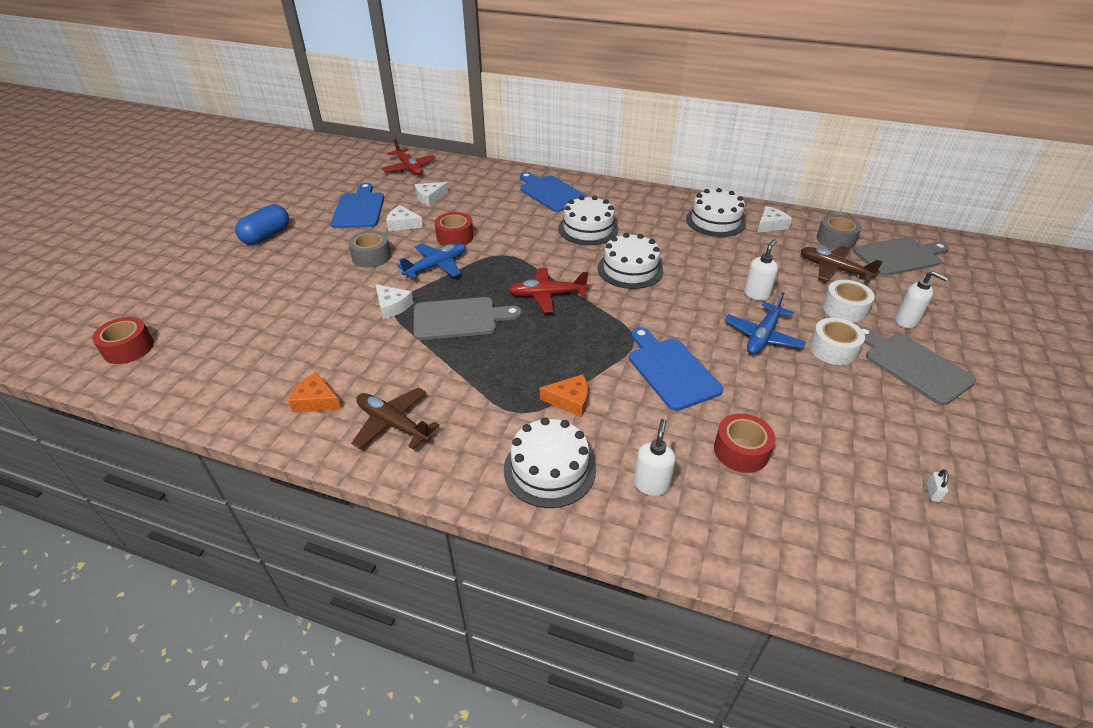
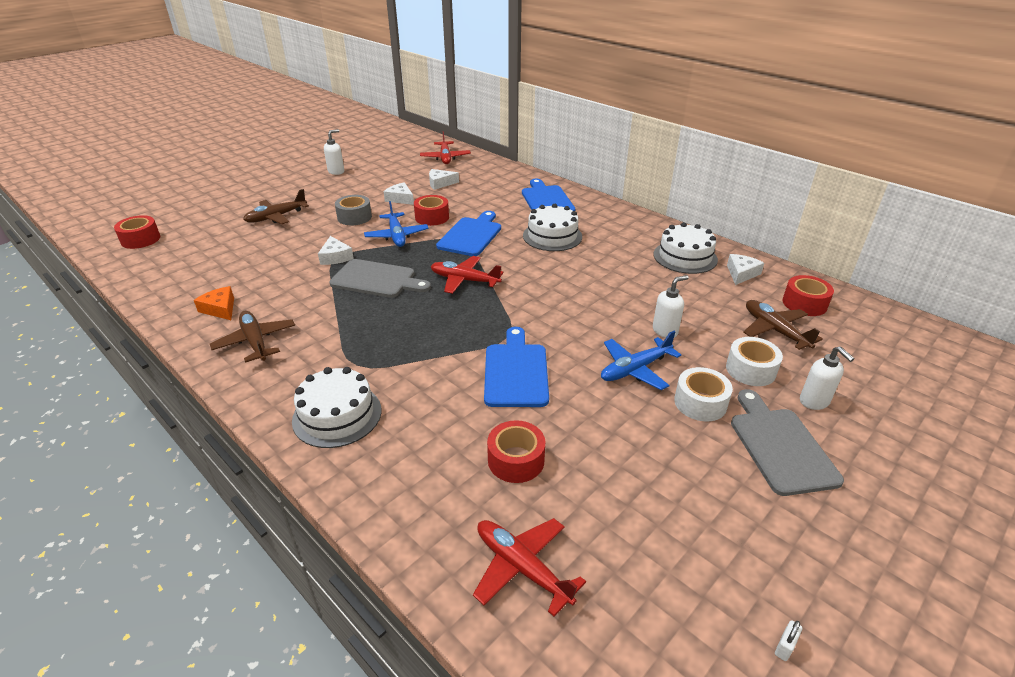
camera: 25 degrees right, 5 degrees down
(266, 236) = (295, 186): blue capsule -> none
(279, 278) = (276, 217): none -> brown plane
(359, 209) = (378, 180): blue cutting board -> blue cutting board (471, 235)
(437, 266) = (397, 236): blue plane -> blue plane turned 90 degrees clockwise
(570, 400) = (404, 368): orange cheese -> none
(630, 269) = (559, 278): white cake -> none
(651, 484) = (408, 458): white soap dispenser -> white soap dispenser (336, 172)
(770, 225) = (741, 273): white cheese -> white cheese turned 45 degrees counterclockwise
(824, 540) = (522, 567): none -> red plane
(835, 240) = (804, 303): grey tape -> red tape
(899, 256) = (868, 338): grey cutting board -> none
(932, 492) = (682, 572): white padlock -> white padlock (784, 646)

